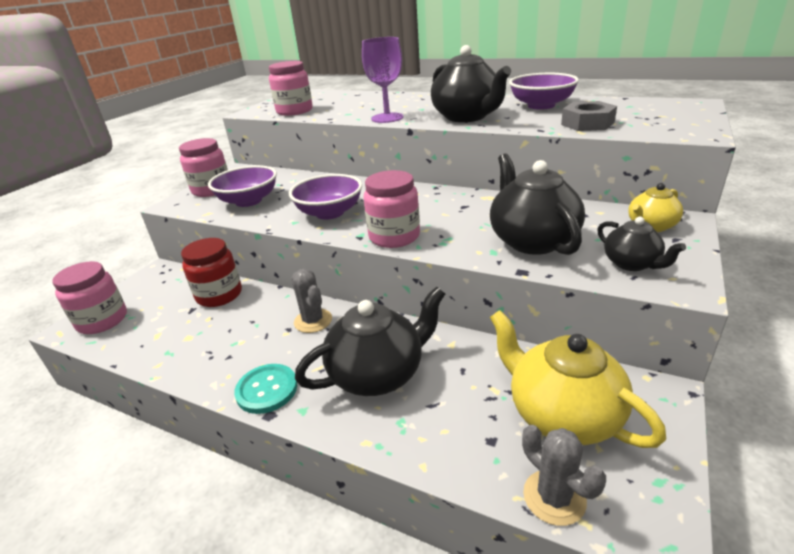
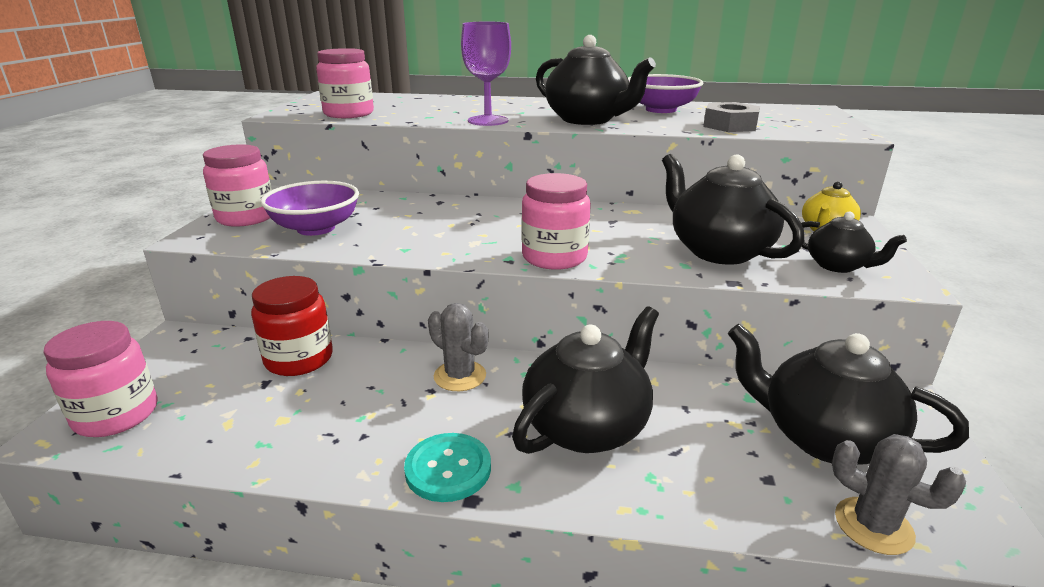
camera: 20 degrees left, 5 degrees down
(329, 213) = (446, 236): purple bowl -> none
(562, 414) = (823, 438): yellow teapot -> black teapot

